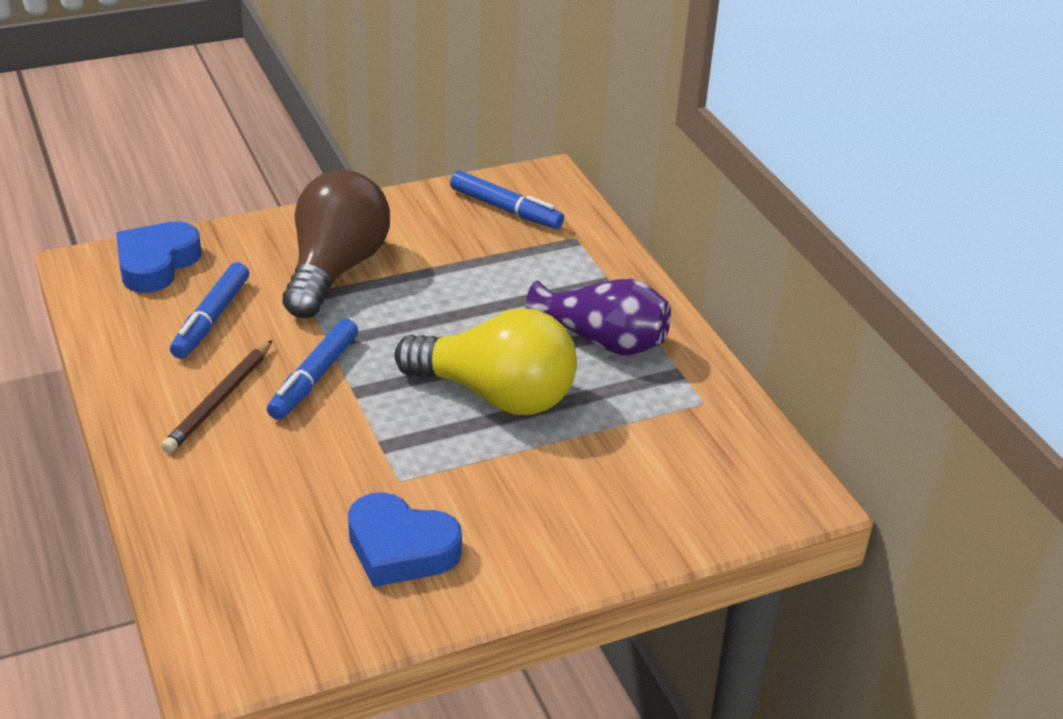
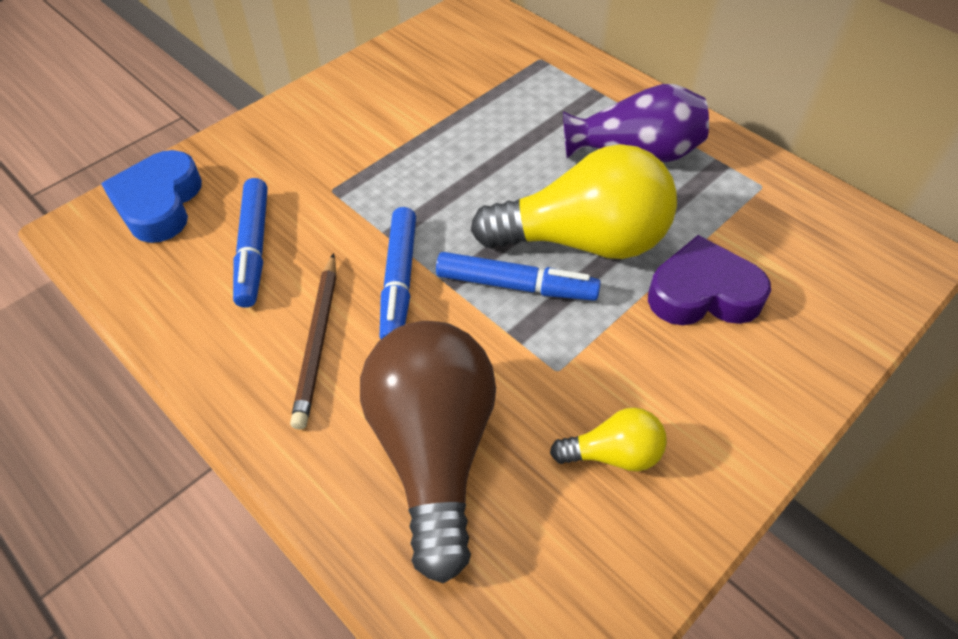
camera: 20 degrees left, 15 degrees up
(335, 270) = (345, 155): brown light bulb -> brown light bulb (433, 451)
(400, 548) = (613, 454): blue heart -> yellow light bulb
(506, 209) = (462, 48): blue marker -> blue marker (516, 285)
(572, 466) = (703, 293): none -> purple heart

